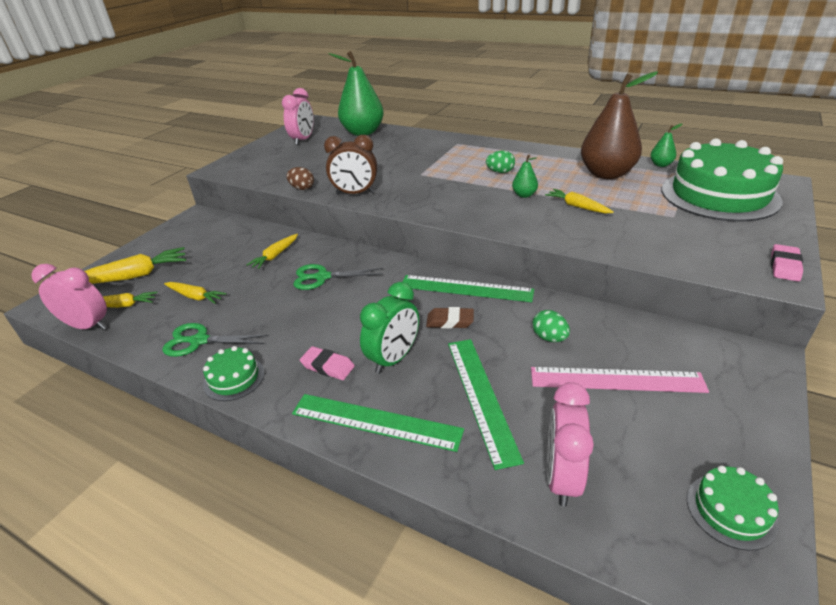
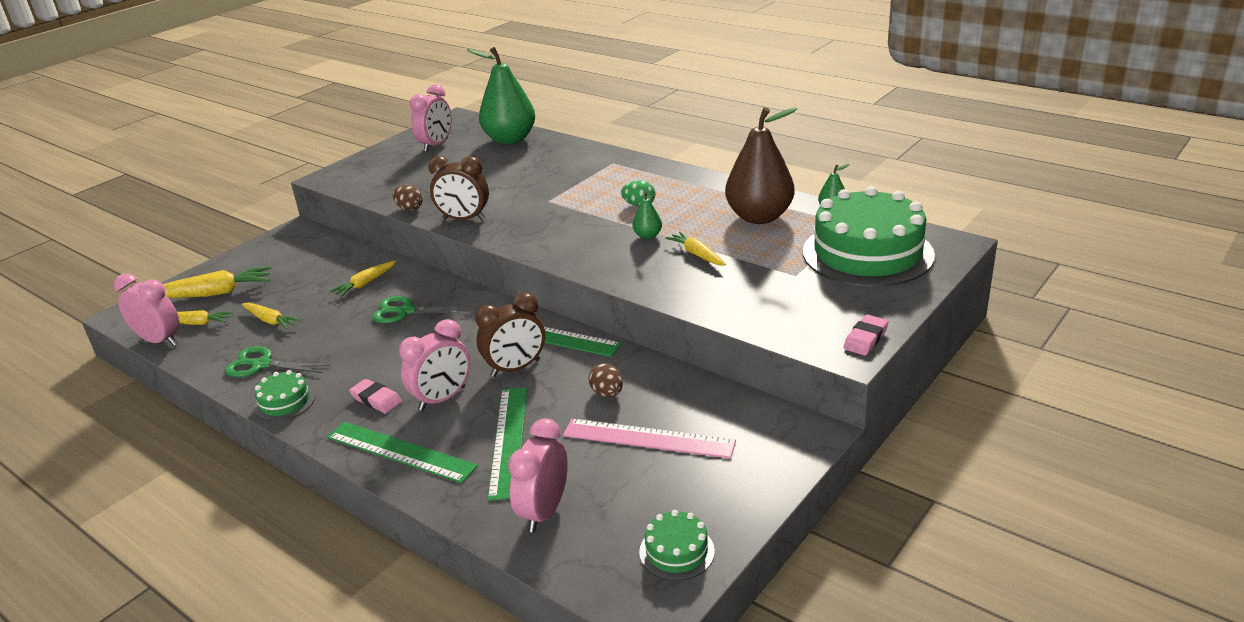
camera: 10 degrees right, 5 degrees down
(394, 359) = (442, 399): green clock -> pink clock
(450, 321) = (516, 368): brown eraser -> brown clock
(549, 338) = (607, 393): green egg -> brown egg

